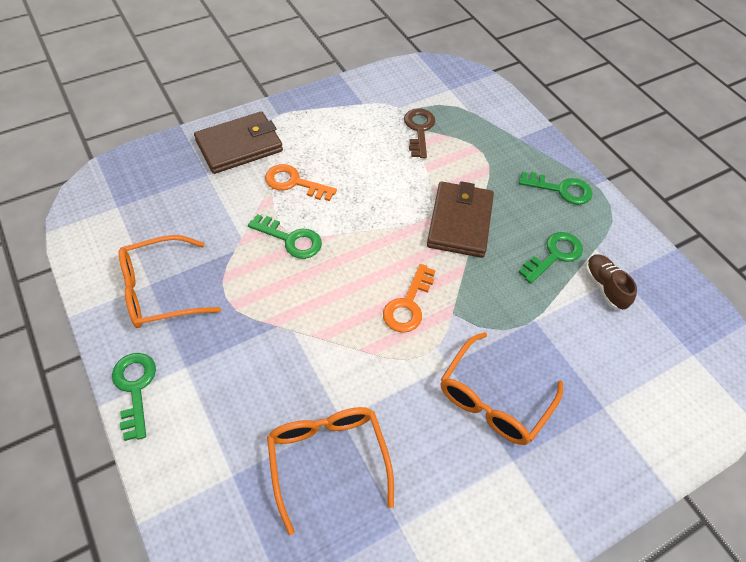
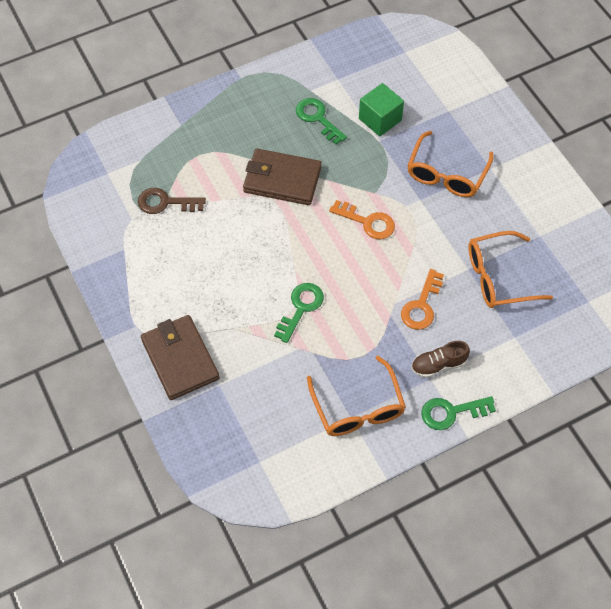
camera: 85 degrees left, 5 degrees up
(294, 183) = (232, 308): orange key -> orange key (421, 305)
(493, 399) = (446, 174): orange glasses -> orange glasses turned 75 degrees clockwise
(561, 189) = (246, 102): green key -> none
(568, 321) = (380, 119): none -> green cube
(604, 287) = (348, 91): brown shoe -> brown shoe (438, 365)

